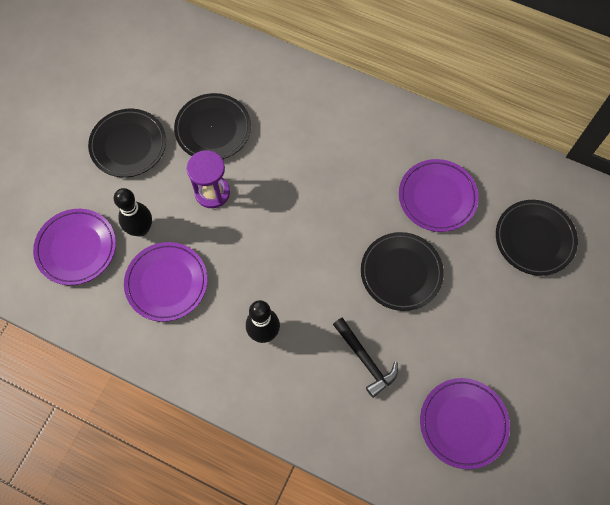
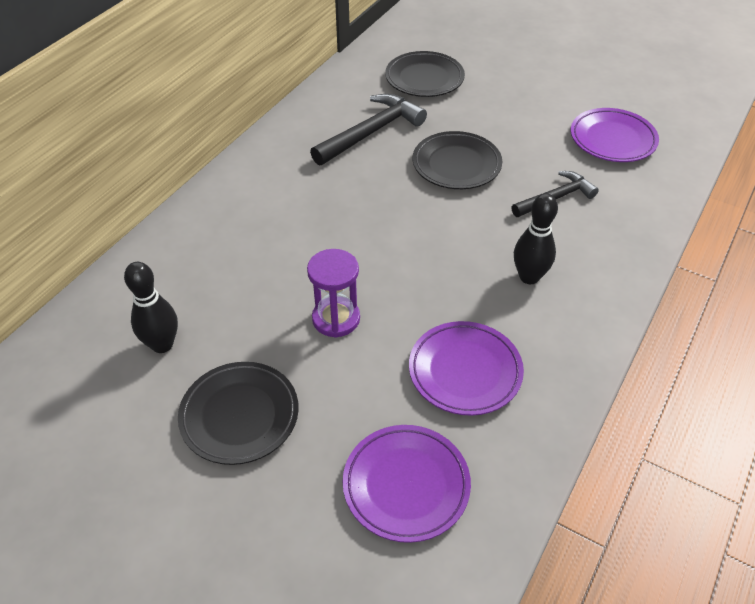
camera: 85 degrees left, 20 degrees down
(141, 229) = (382, 400): black bowling pin -> black bowling pin (162, 344)
(213, 129) = (238, 315): black plate -> none
(437, 197) = (371, 132): purple plate -> black hammer

